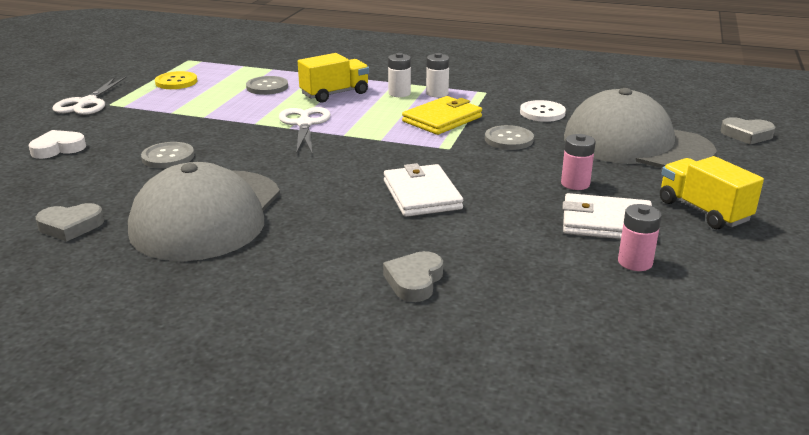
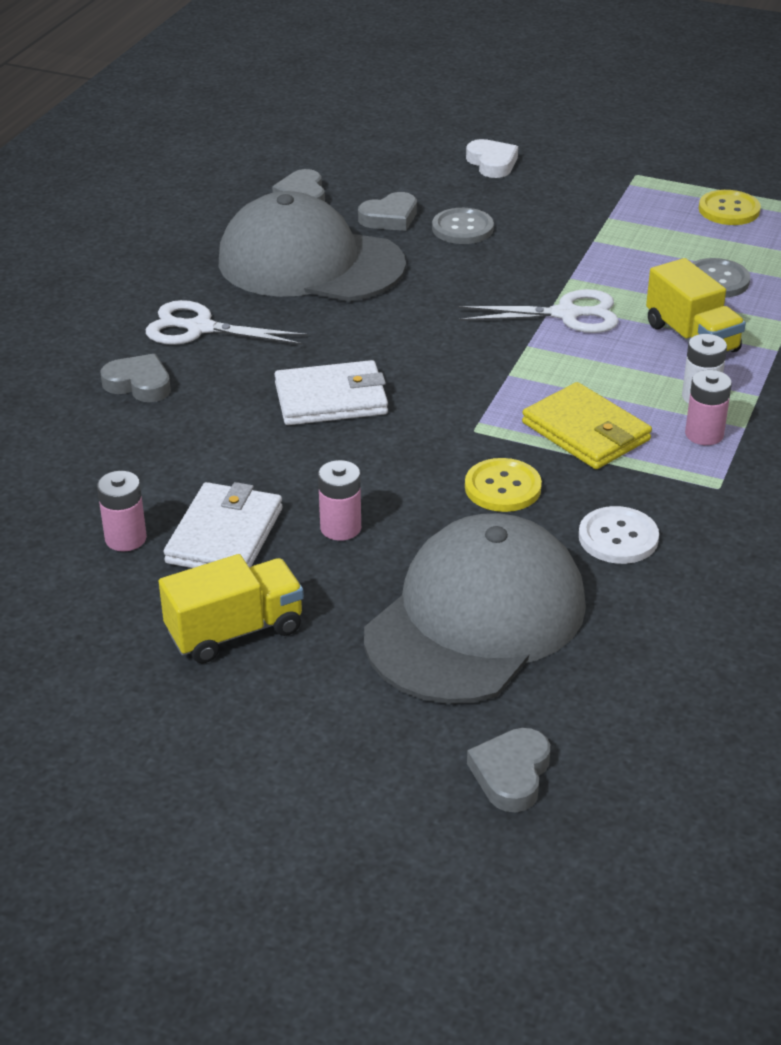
camera: 95 degrees right, 10 degrees up
(87, 103) = (639, 160): white scissors -> white scissors (199, 328)
(136, 185) = (390, 218): none -> grey heart
(437, 93) = (704, 434): white battery -> pink battery
(509, 139) = (502, 487): grey button -> yellow button

